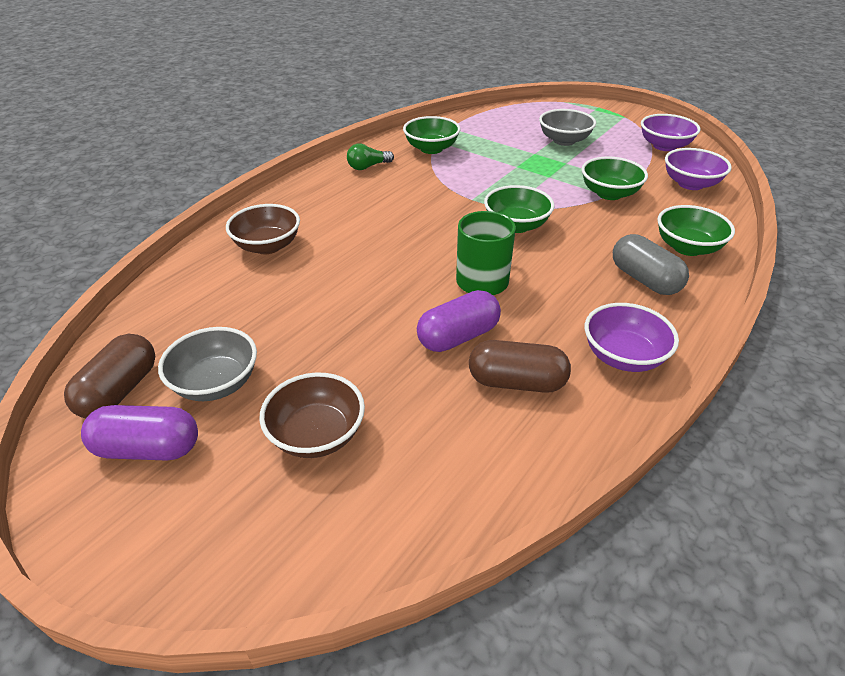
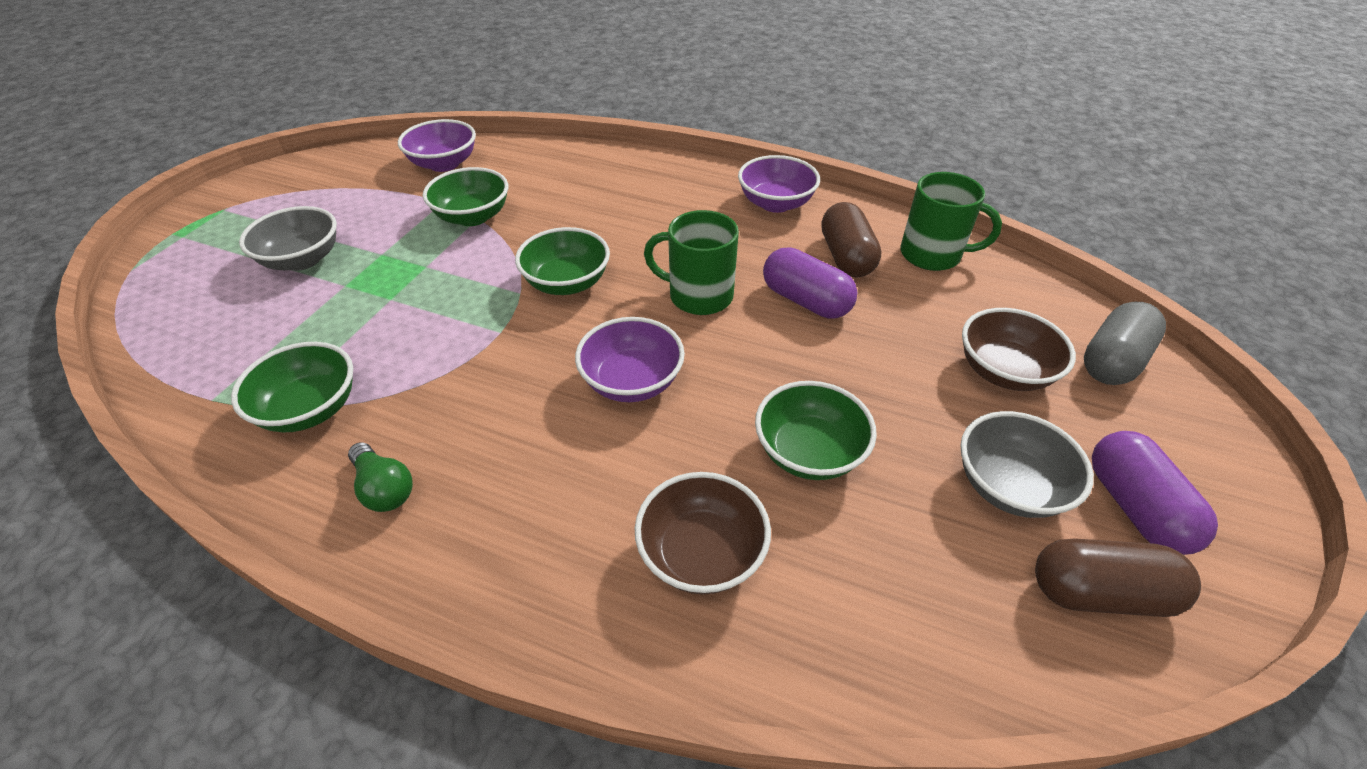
camera: 105 degrees left, 5 degrees up
(505, 456) = (932, 255): none -> green mug
(644, 279) = (652, 193): grey capsule -> grey capsule (1112, 360)
(664, 146) = (336, 178): purple bowl -> purple bowl (632, 381)
(687, 247) = (585, 169): green bowl -> green bowl (809, 452)

